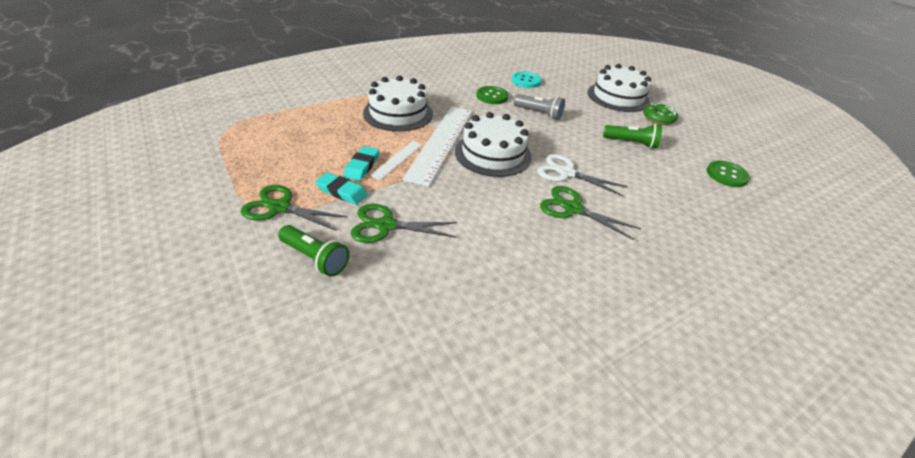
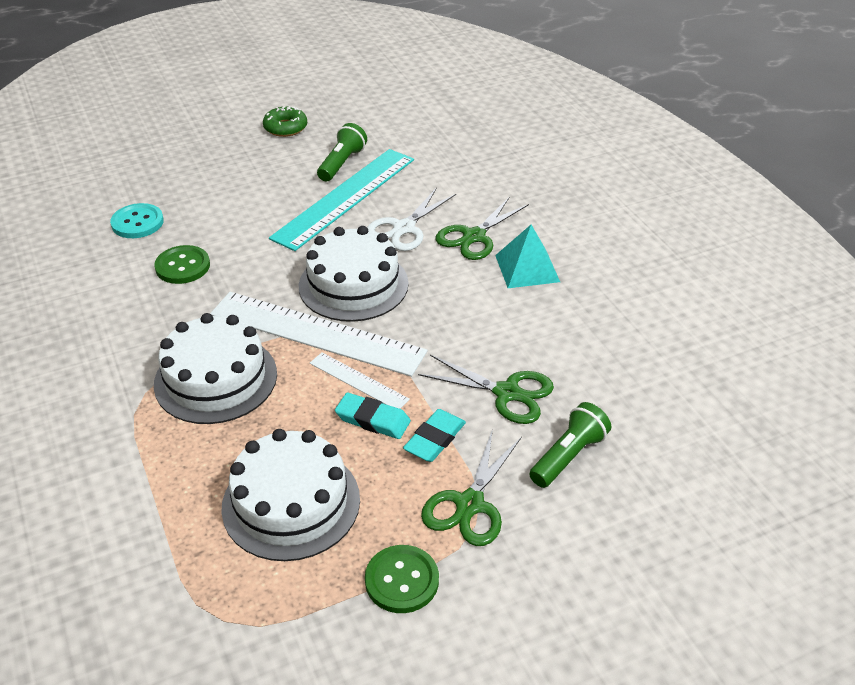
camera: 80 degrees left, 0 degrees up
(386, 225) = (507, 393): green scissors -> green scissors turned 75 degrees counterclockwise
(539, 113) = (250, 226): grey flashlight -> none
(542, 239) = (527, 268): none -> turquoise pyramid
(590, 146) = (344, 197): none -> turquoise ruler
(618, 97) = (216, 145): white cake -> white cake (291, 503)
(726, 175) = (416, 116): green button -> green button (402, 580)

